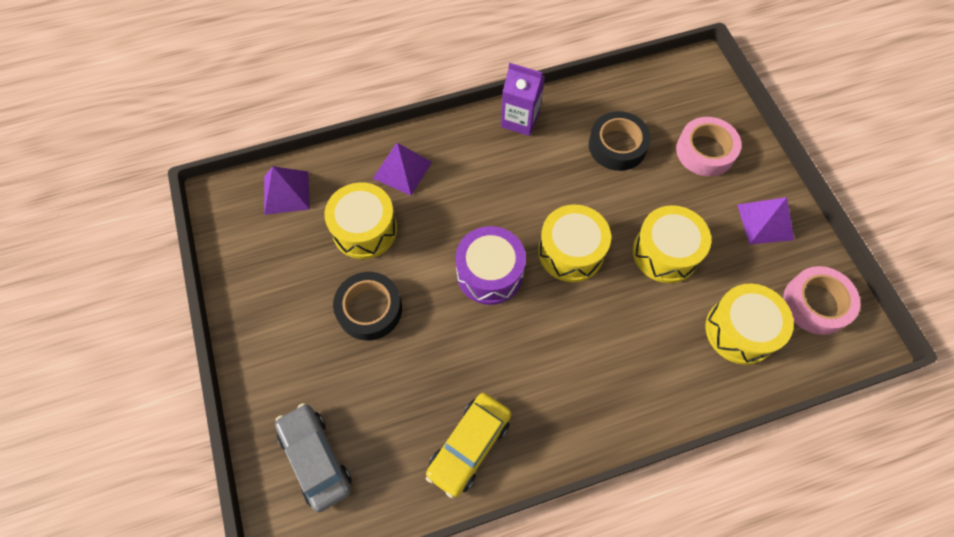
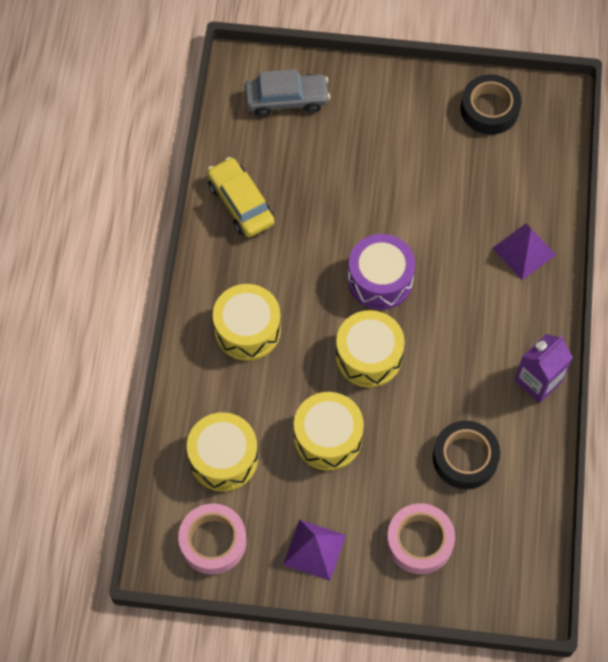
camera: 115 degrees right, 0 degrees up
(286, 192) = (541, 149): purple pyramid -> none
(364, 229) = (472, 198): yellow drum -> yellow drum (247, 330)
(369, 309) = (392, 175): black tape -> black tape (489, 109)

